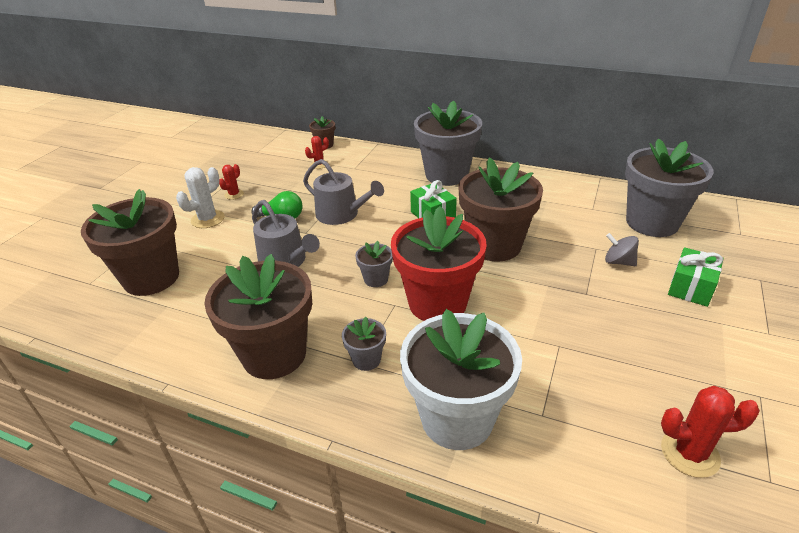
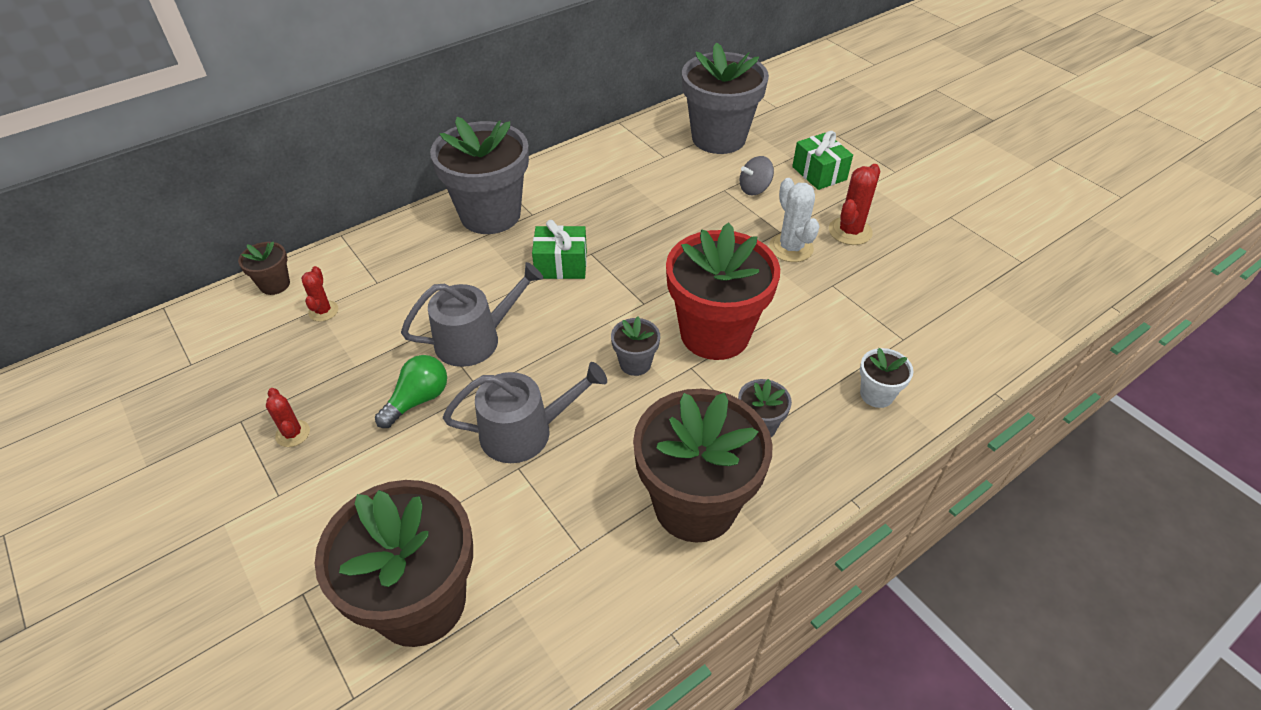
camera: 60 degrees left, 10 degrees up
(207, 219) = (329, 487): white cactus -> white cactus (791, 248)
(457, 418) = (876, 394): white flower pot -> white flower pot, size x0.44
(495, 245) = (660, 248): brown flower pot -> none
(689, 453) = (981, 283): red cactus -> red cactus (850, 231)

